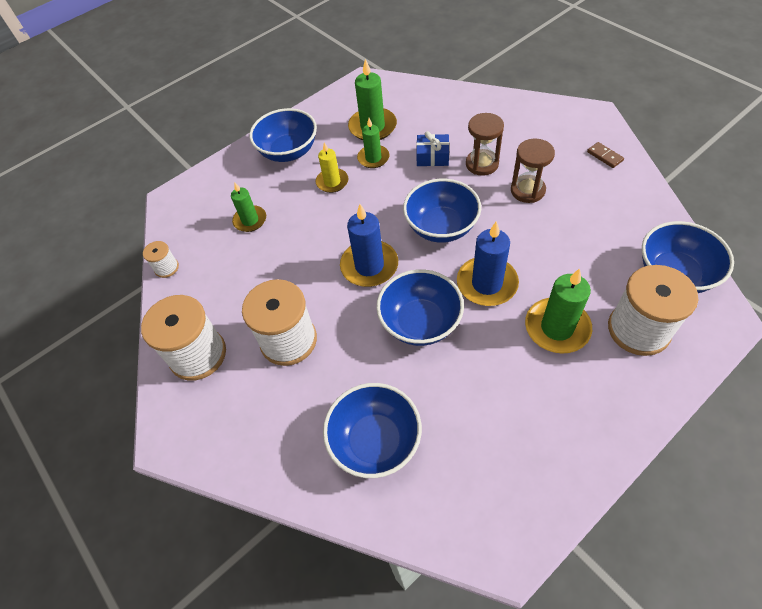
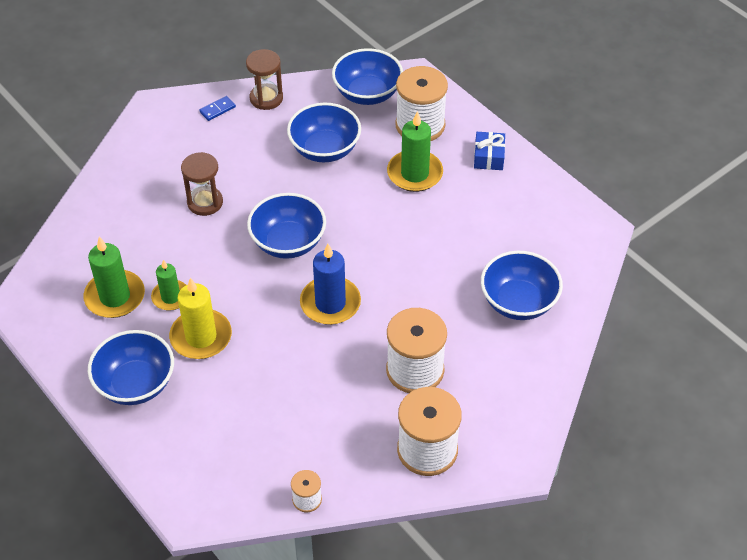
camera: 95 degrees left, 5 degrees down
(250, 220) = (246, 417): green candle -> none
(332, 182) = (201, 337): yellow candle -> yellow candle, size x1.57
(420, 322) = (402, 265): blue bowl -> blue bowl (325, 149)
(432, 156) = (182, 243): blue gift -> blue gift (488, 157)
(487, 283) = (363, 214): blue candle -> none
(527, 190) = (251, 171): brown hourglass -> brown hourglass (266, 98)
(604, 156) = (217, 109): brown domino -> blue domino

